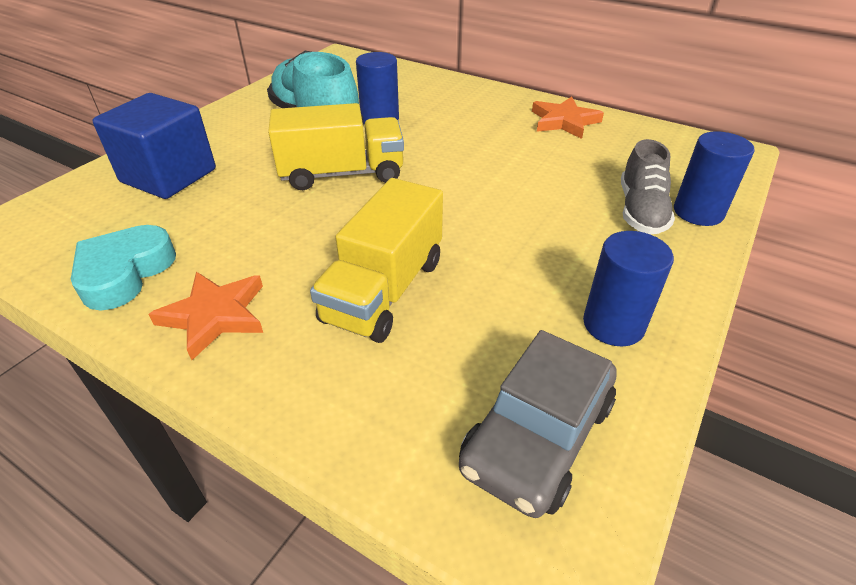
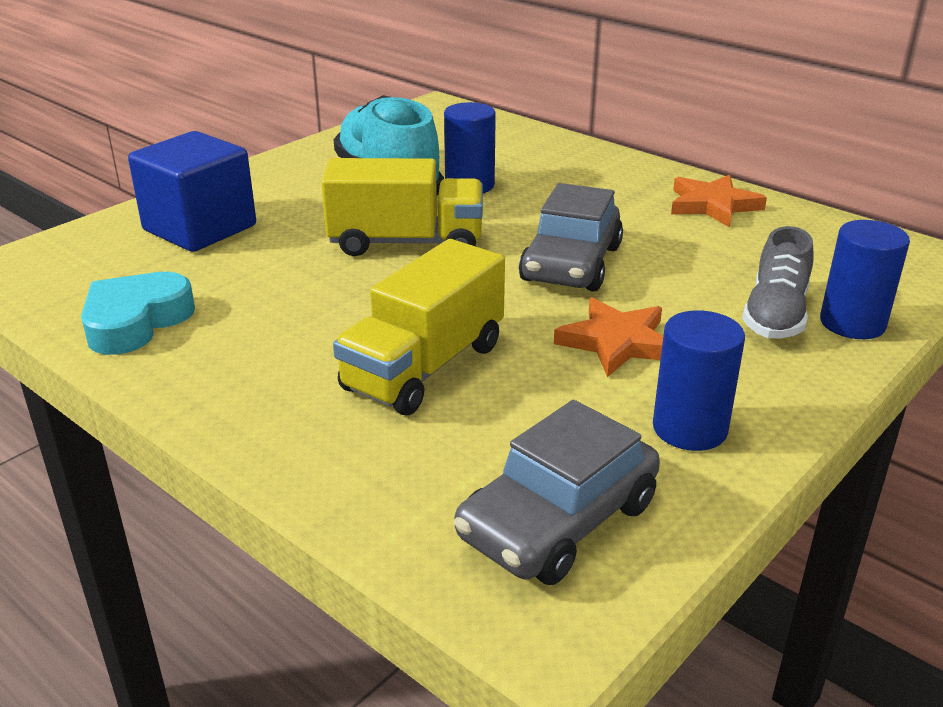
camera: 10 degrees right, 10 degrees down
(215, 315) = (227, 372): orange star -> orange star (617, 342)
(475, 181) = (571, 264): none -> grey car

